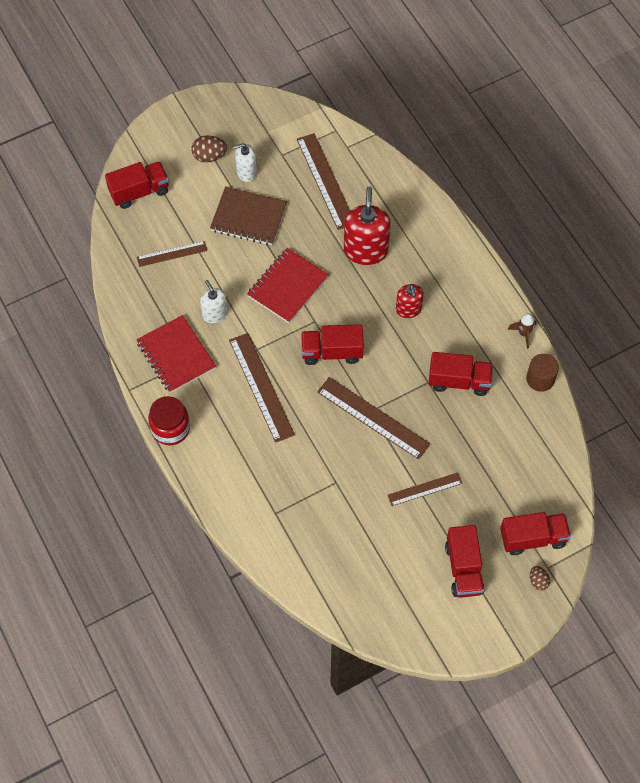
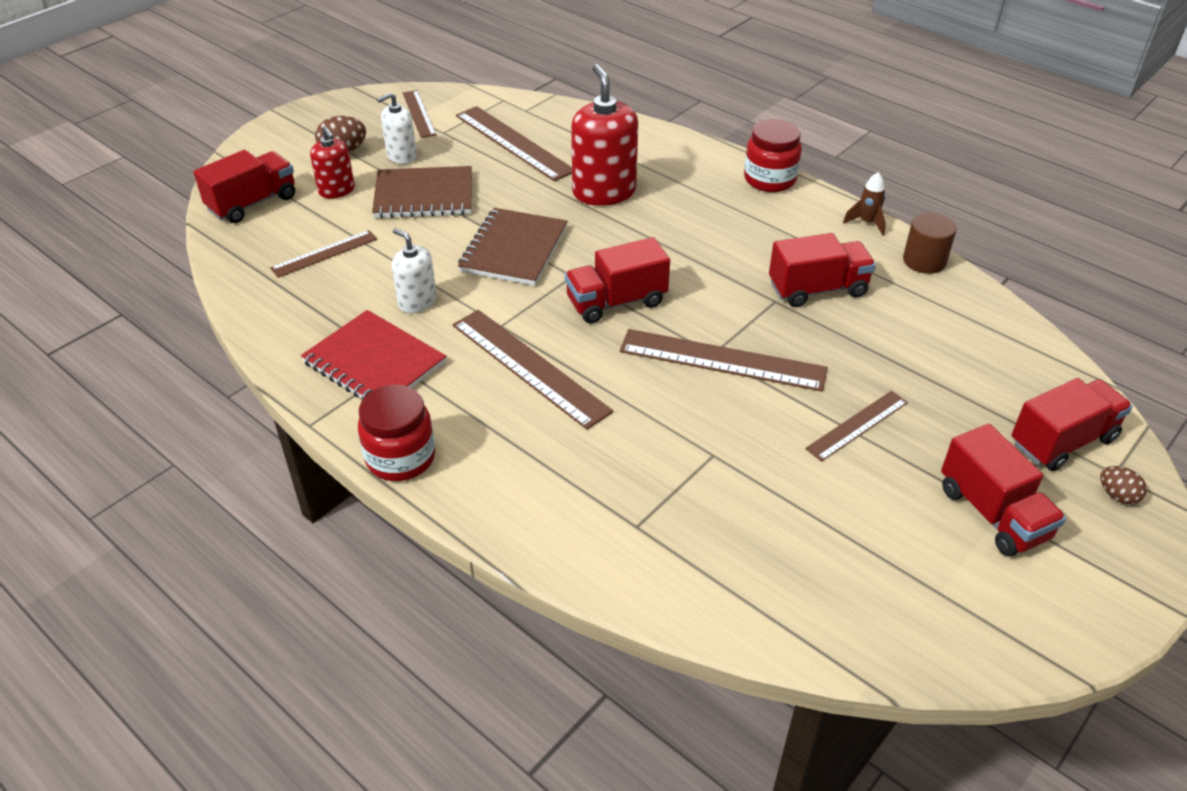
camera: 20 degrees left, 20 degrees down
(272, 129) = (419, 113): none -> brown ruler
(288, 287) = (514, 249): red notebook -> brown notebook
(408, 309) = (698, 234): red soap dispenser -> red soap dispenser (336, 190)
(481, 272) = (769, 179): none -> red jar

